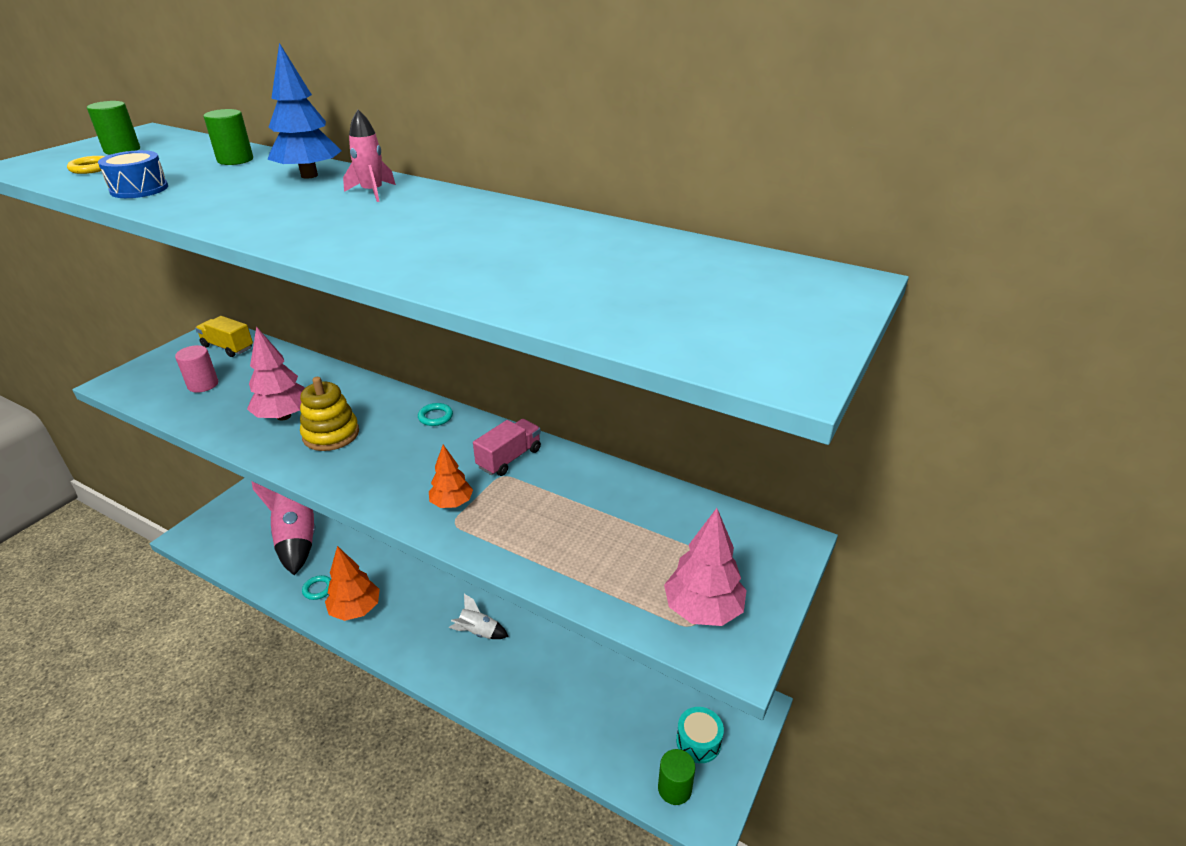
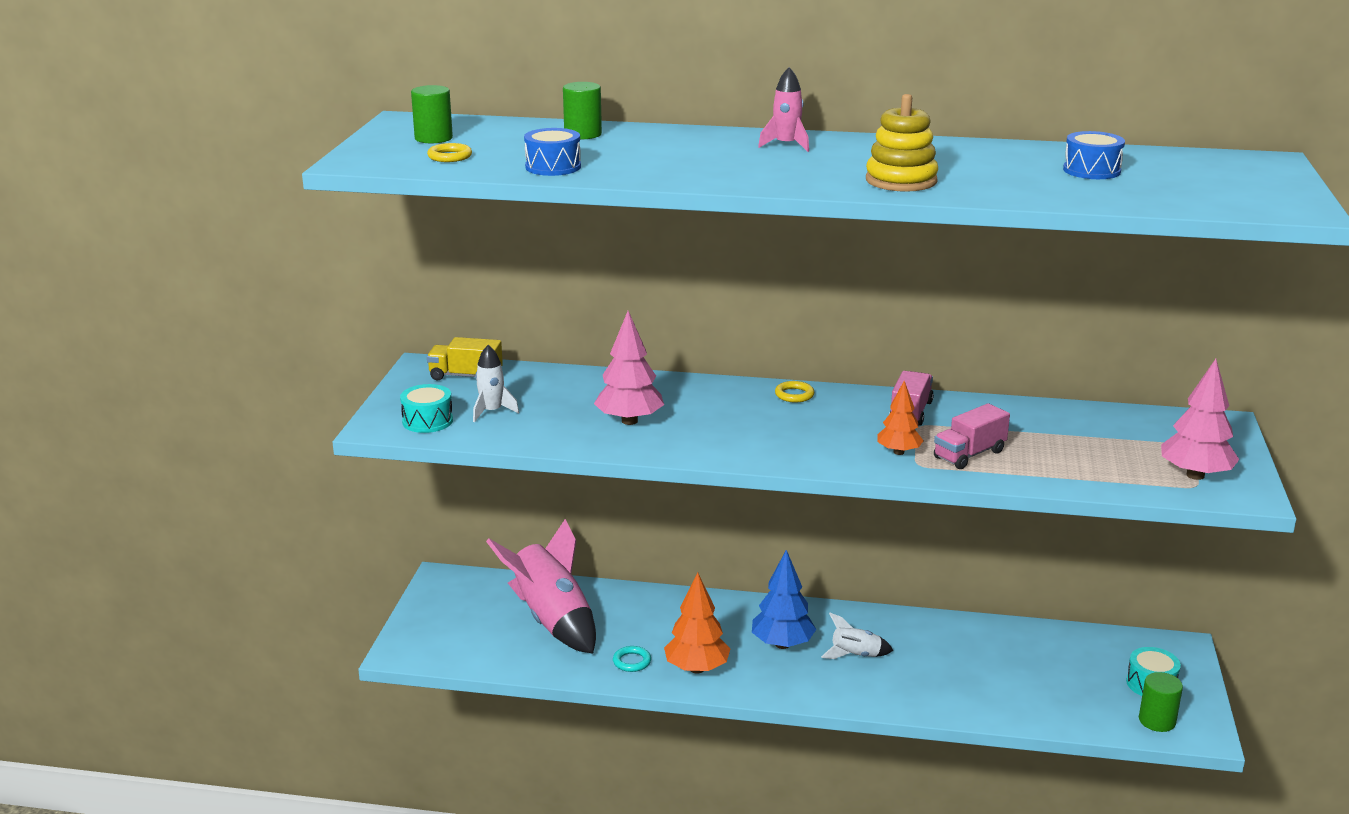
camera: 20 degrees left, 10 degrees down
(151, 384) = (427, 421): none -> turquoise drum
(203, 385) = (492, 411): pink cylinder -> white rocket
(309, 175) = (693, 139): blue tree -> blue tree (782, 644)
(331, 434) = (704, 426): yellow stacking toy -> yellow stacking toy (901, 181)
(435, 417) = (794, 395): turquoise ring -> yellow ring
(510, 522) = (969, 454): none -> pink truck
(614, 266) = (1091, 170): none -> blue drum

